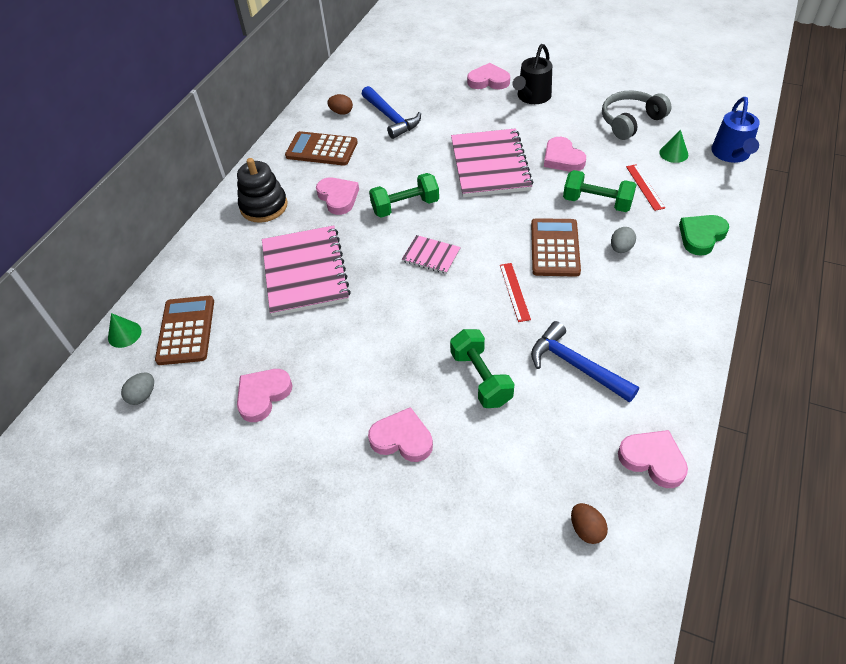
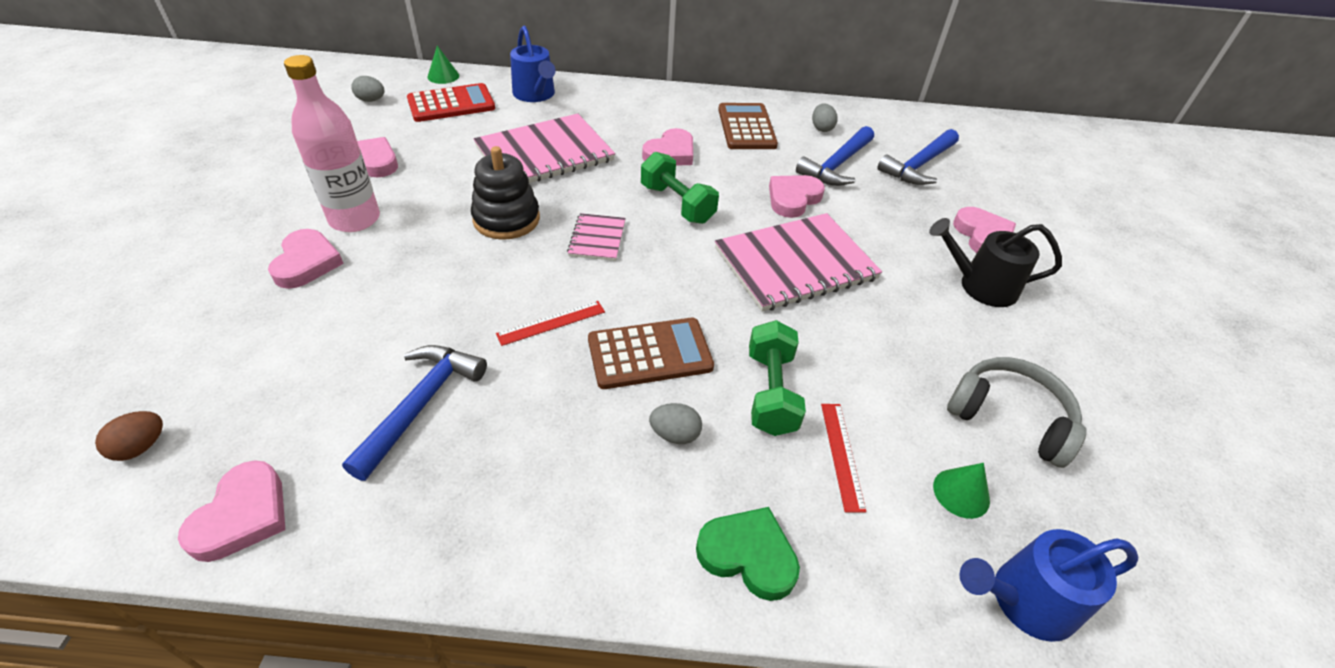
camera: 65 degrees right, 5 degrees down
(186, 330) = (451, 104): brown calculator -> red calculator
(201, 267) = (535, 94): none -> blue watering can
(264, 206) = (635, 110): black stacking toy -> black stacking toy (506, 219)
(341, 112) = (821, 128): brown egg -> grey egg
(351, 406) = (355, 219): none -> pink bottle
(407, 82) = (919, 165): none -> blue hammer
(481, 378) = (396, 312): green dumbbell -> none
(562, 158) = (854, 338): pink heart -> pink heart (793, 199)
(645, 187) = (842, 455): red ruler -> red ruler turned 60 degrees counterclockwise

